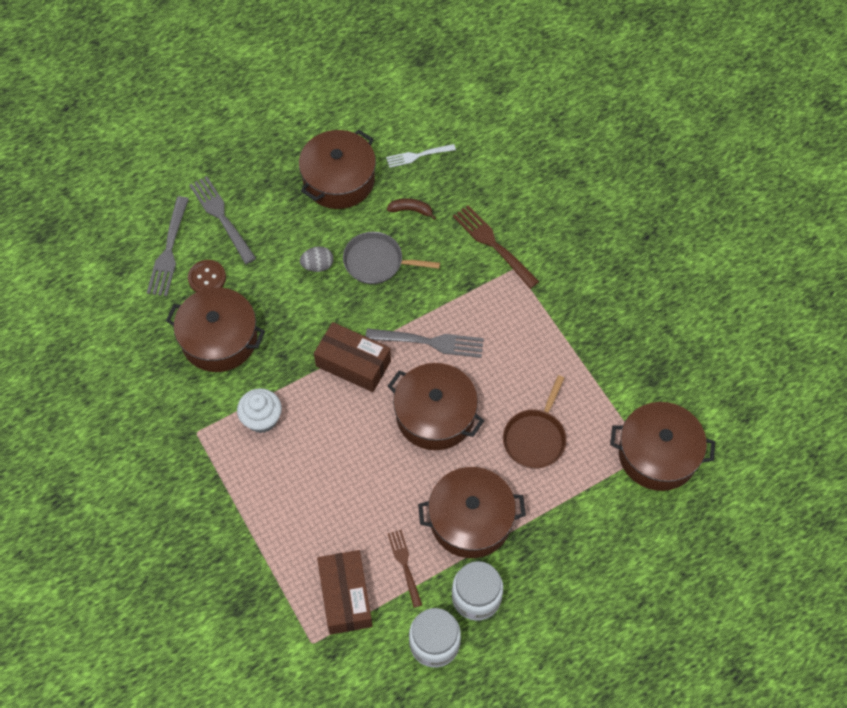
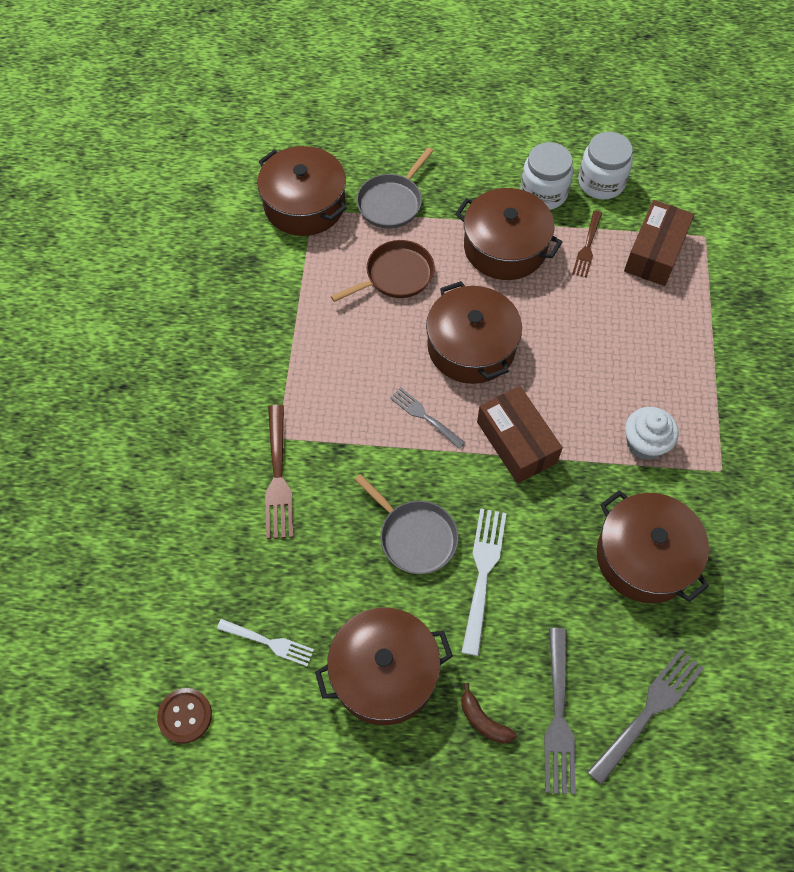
camera: 145 degrees left, 0 degrees up
(207, 278) = (620, 642): brown button -> brown button (185, 716)
(317, 265) = (483, 575): grey egg -> white fork
(411, 210) = (332, 575): brown banana -> brown banana (483, 720)
(429, 342) = (425, 417): grey fork -> grey fork, size x0.64
(592, 503) = (392, 202): none -> grey pan

